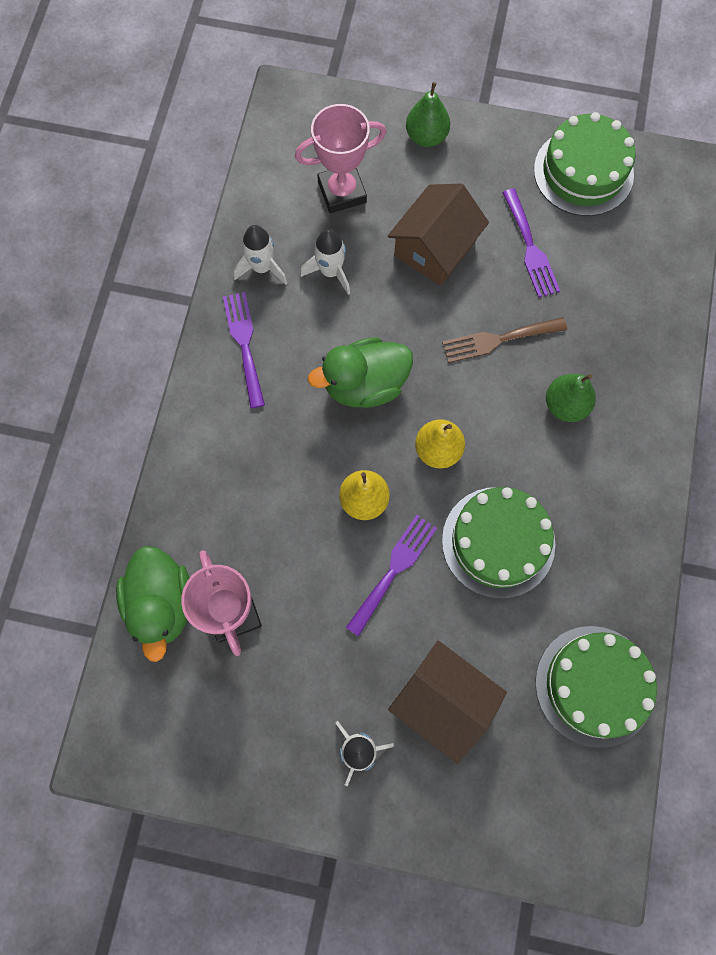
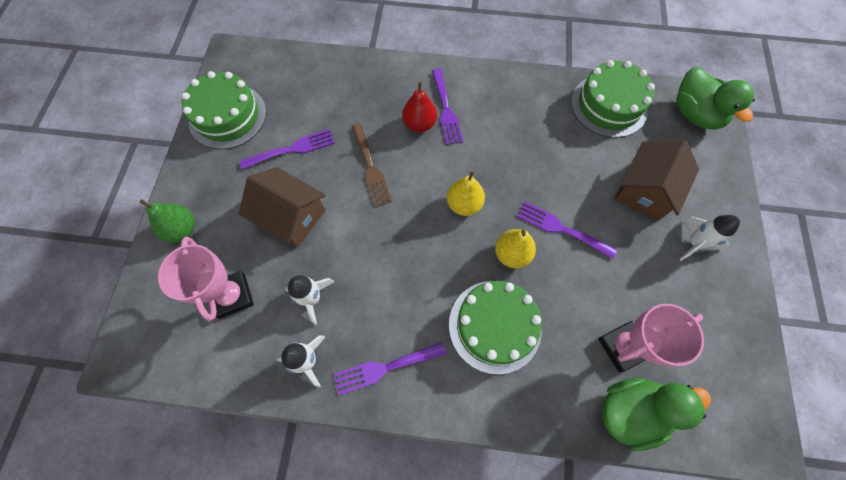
camera: 95 degrees left, 5 degrees down
(365, 385) = (415, 261): green duck -> green duck (695, 114)
(498, 542) = (526, 162): green cake -> green cake (494, 326)
(565, 405) = (419, 124): green pear -> red pear
(589, 443) = (446, 110): none -> purple fork

